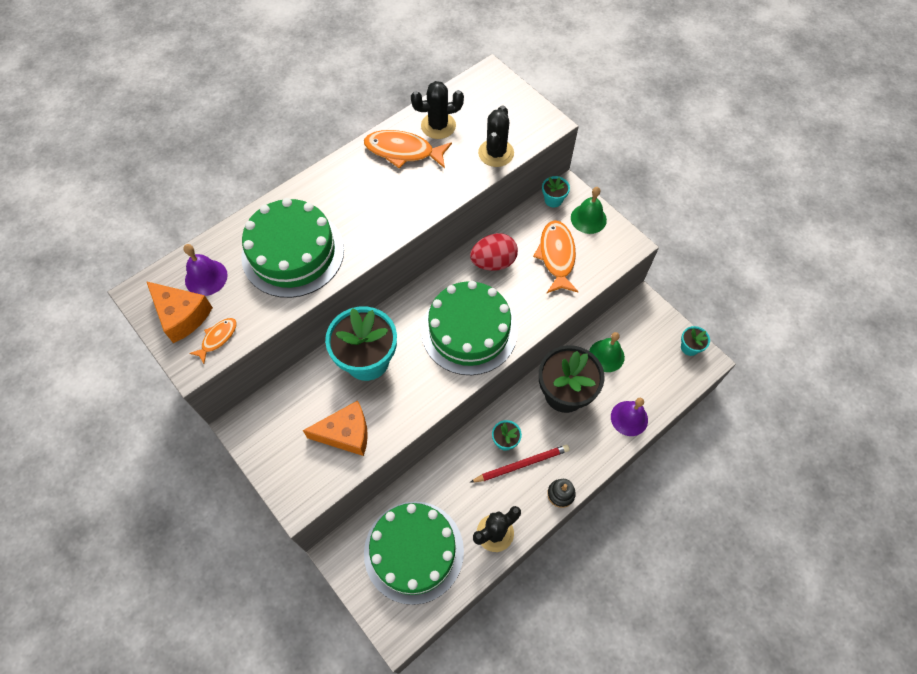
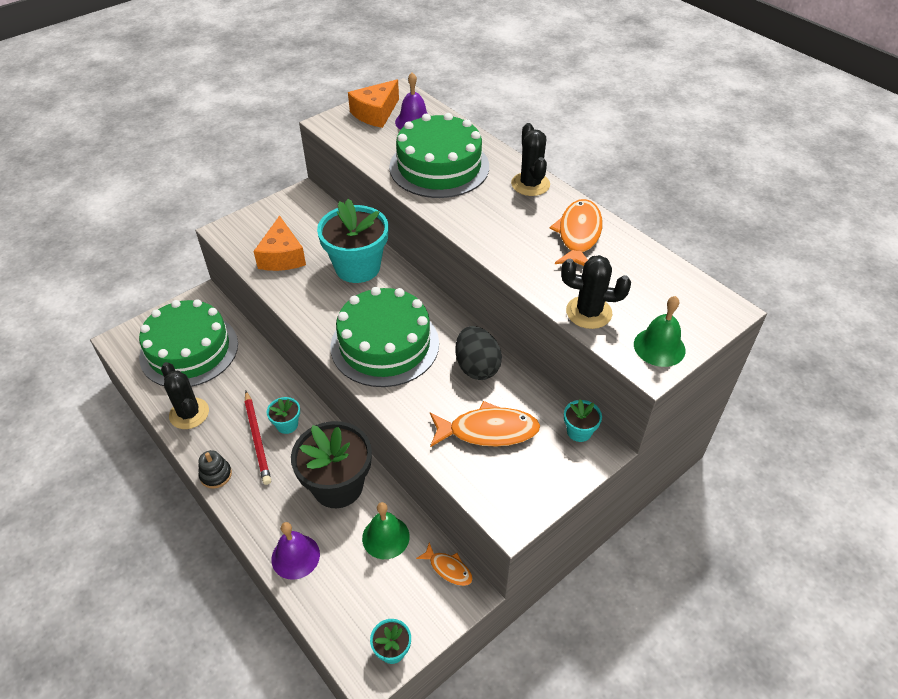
camera: 90 degrees right, 15 degrees down
(217, 338) = (351, 133): orange fish -> orange fish (448, 568)
(438, 126) = (623, 262): black cactus -> black cactus (530, 184)
(493, 262) = (477, 367): red egg -> black egg
(588, 218) = (552, 470): green bell -> green bell (659, 347)

